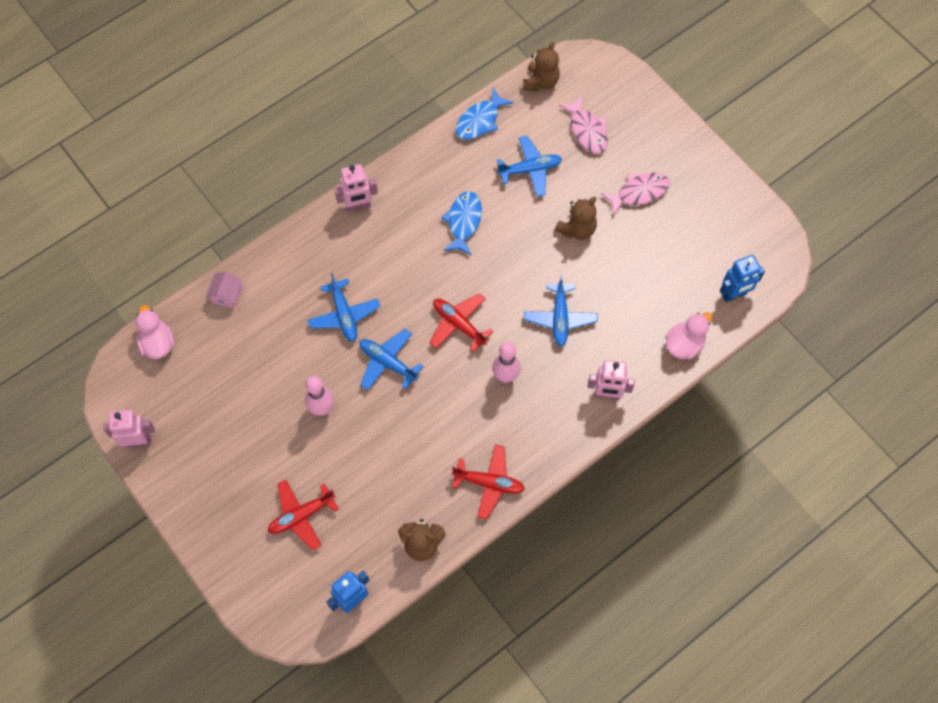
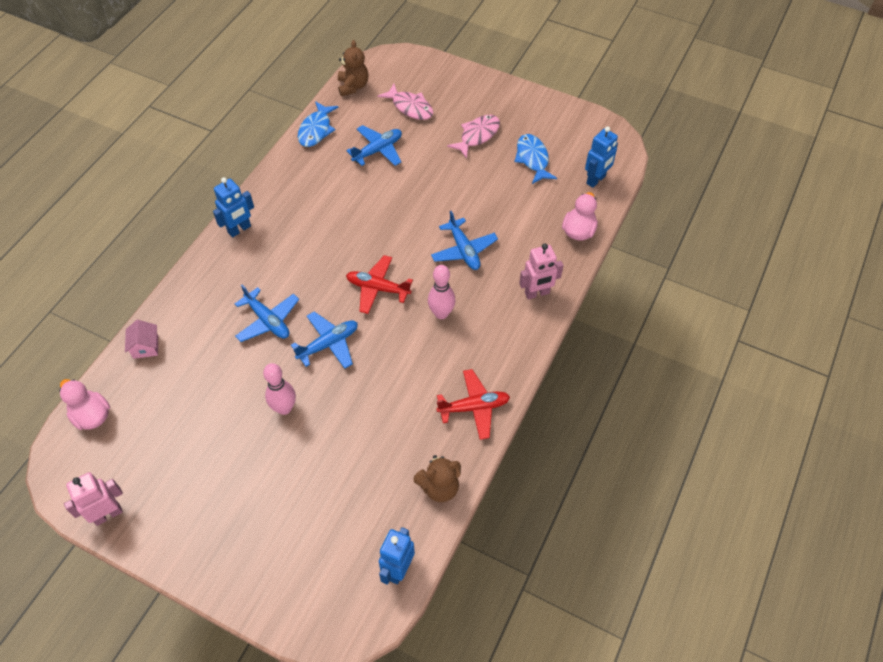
camera: 25 degrees left, 10 degrees down
(301, 516) = (309, 512): red plane -> none
(358, 206) = (239, 229): pink robot -> blue robot
(388, 363) = (328, 344): blue plane -> blue plane turned 135 degrees clockwise
(463, 222) = (341, 208): blue fish -> blue fish (533, 159)
(577, 229) = (441, 179): brown teddy bear -> none

